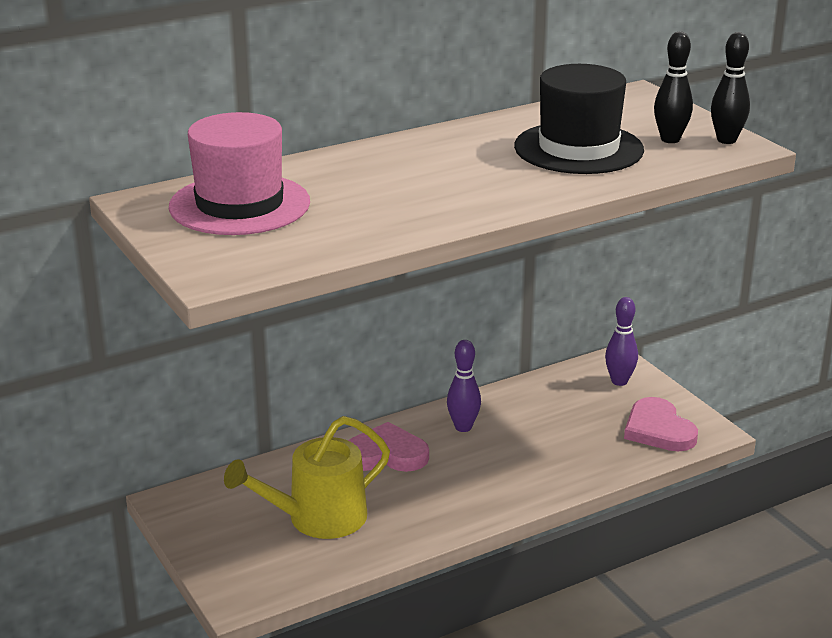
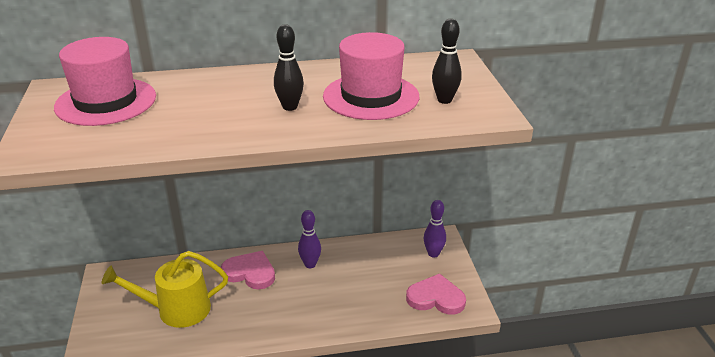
camera: 20 degrees right, 5 degrees up
(578, 148) = (371, 96): black hat -> pink hat
(658, 429) = (436, 298): pink heart -> pink heart turned 105 degrees clockwise
(726, 140) = (487, 108): black bowling pin -> black bowling pin (290, 107)

